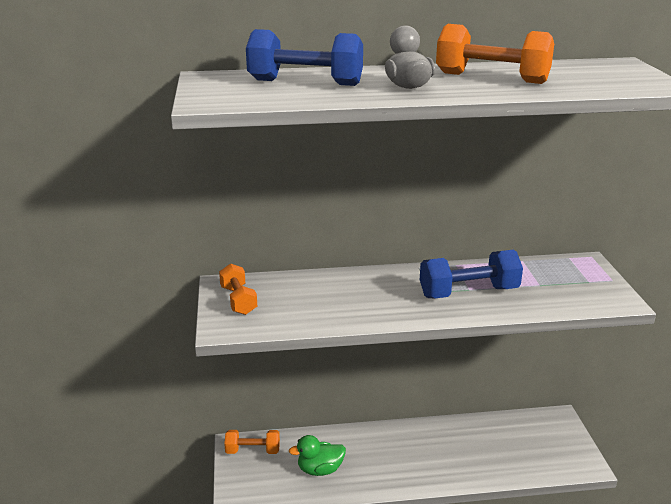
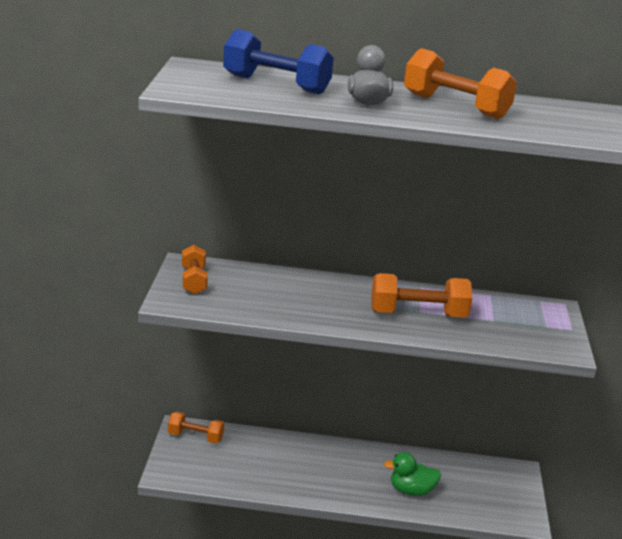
camera: 10 degrees right, 0 degrees up
(320, 470) = (254, 467): green duck -> green duck (411, 490)
(468, 292) = (418, 314): blue dumbbell -> orange dumbbell

